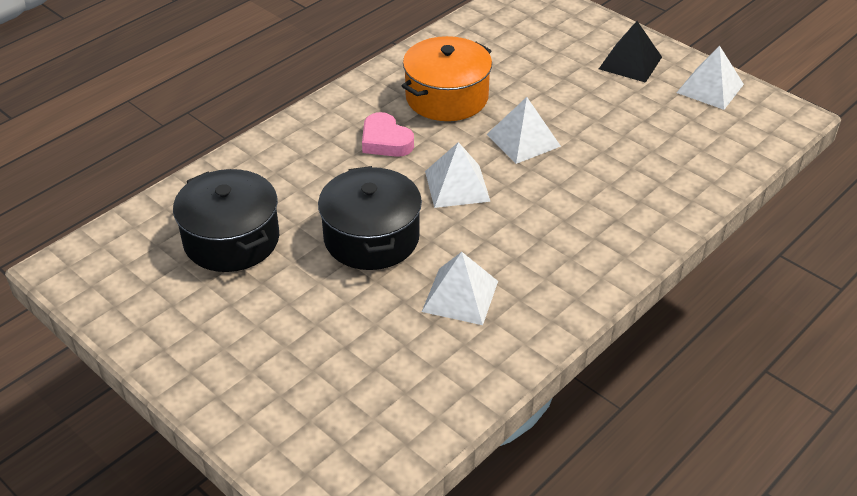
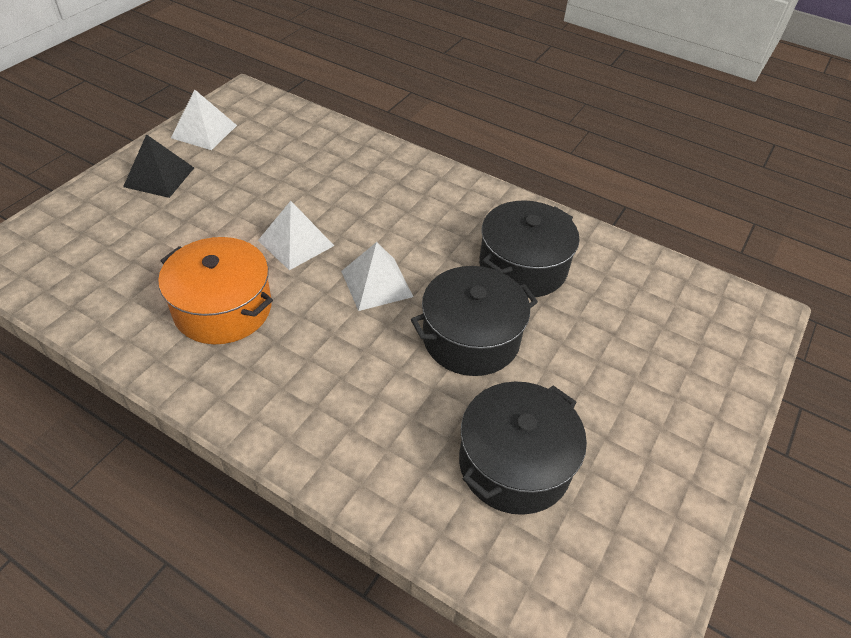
camera: 105 degrees left, 5 degrees up
(385, 141) = (311, 351): pink heart -> none
(460, 296) = (523, 266): white pyramid -> black pot

